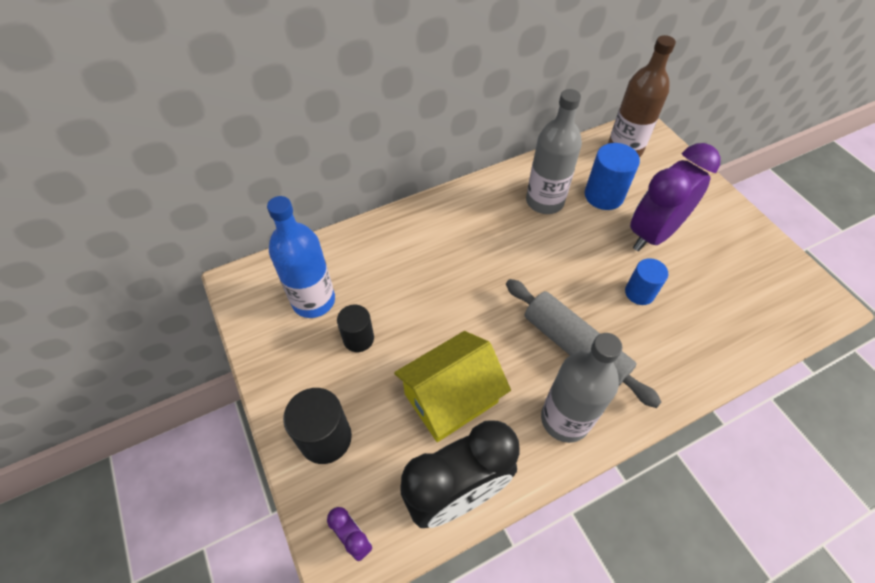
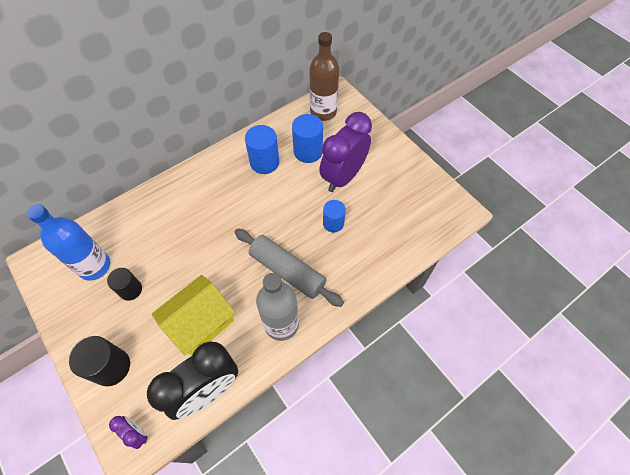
camera: 10 degrees left, 5 degrees up
(544, 201) = (264, 162): grey bottle -> blue cylinder

